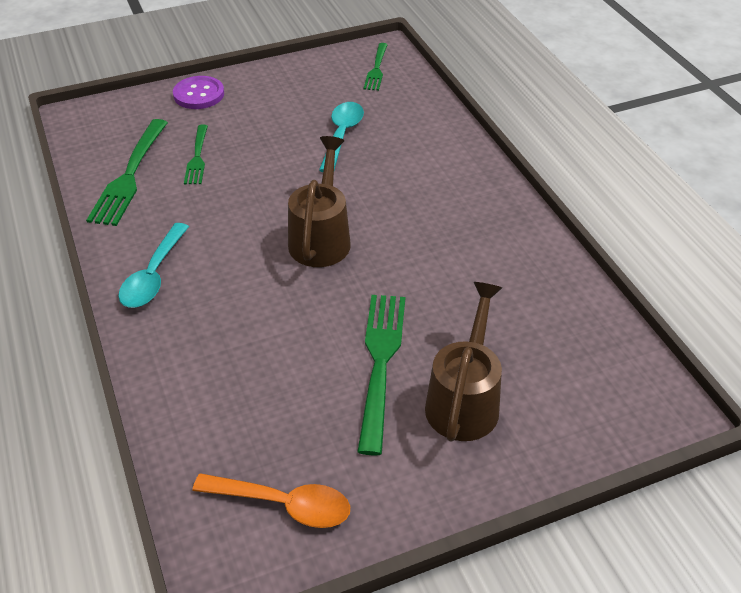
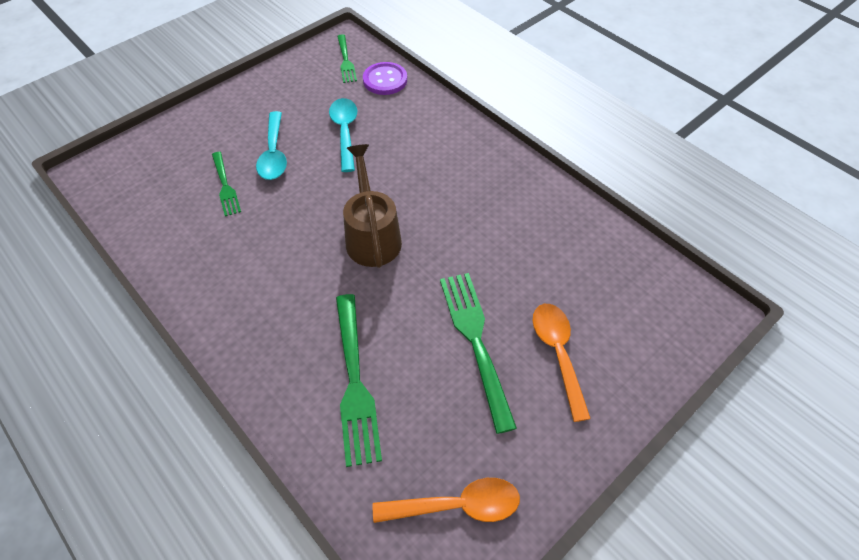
camera: 20 degrees left, 10 degrees up
(130, 175) = (169, 220): green fork -> green fork (354, 381)
(153, 276) = (239, 317): turquoise spoon -> turquoise spoon (274, 154)
(199, 94) = (198, 122): purple button -> purple button (385, 80)
(464, 400) = (558, 353): brown watering can -> orange spoon

